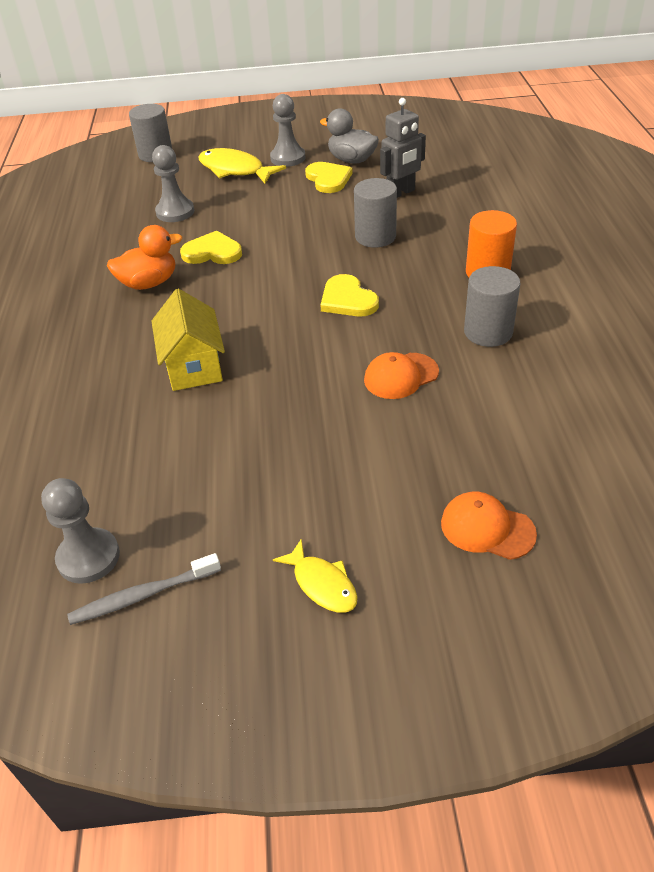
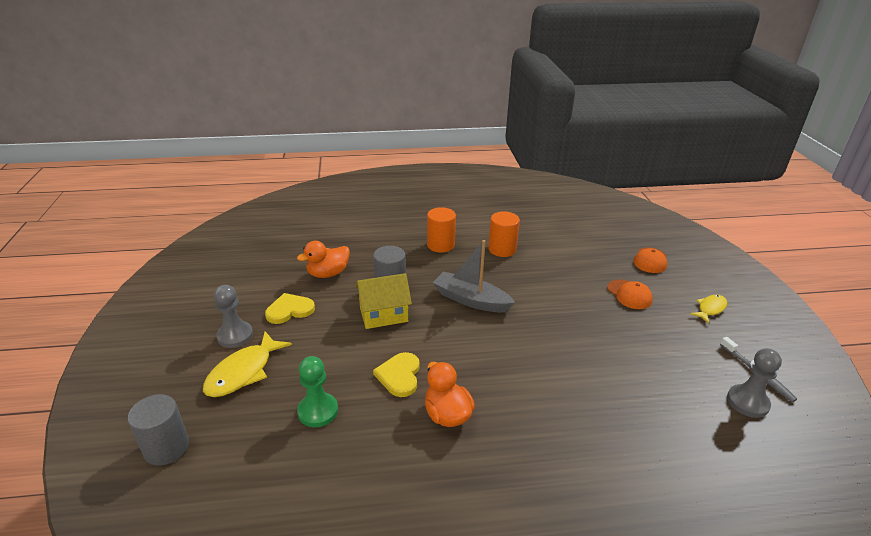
camera: 95 degrees left, 10 degrees down
(175, 212) = (318, 411): grey pawn -> green pawn
(193, 366) = (557, 372): yellow house -> yellow house (383, 315)
(347, 299) = (471, 300): yellow heart -> grey boat
(351, 160) = (260, 297): grey duck -> none
(400, 376) = (548, 281): orange cap -> orange cap (629, 294)
(401, 193) = (328, 273): grey robot -> orange duck
(488, 332) = (502, 249): grey cylinder -> orange cylinder

